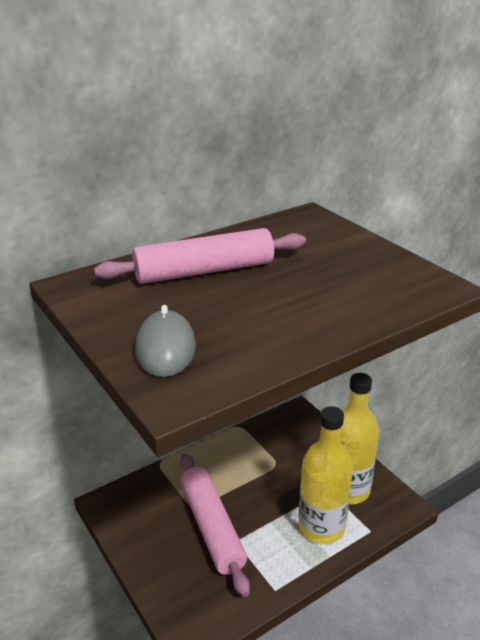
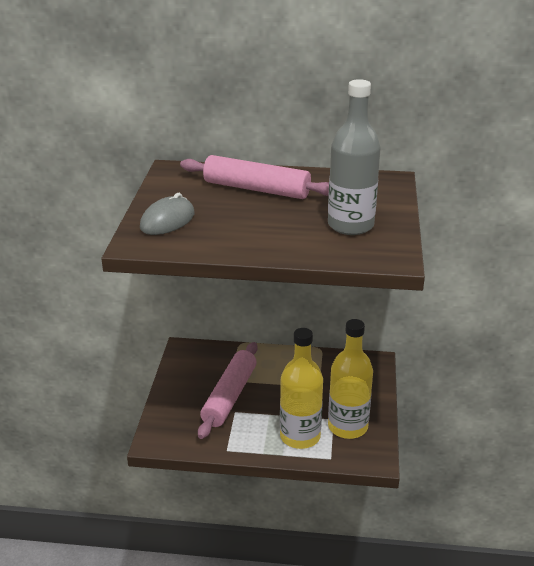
camera: 40 degrees right, 0 degrees up
(353, 271) = (350, 225): none -> grey bottle

